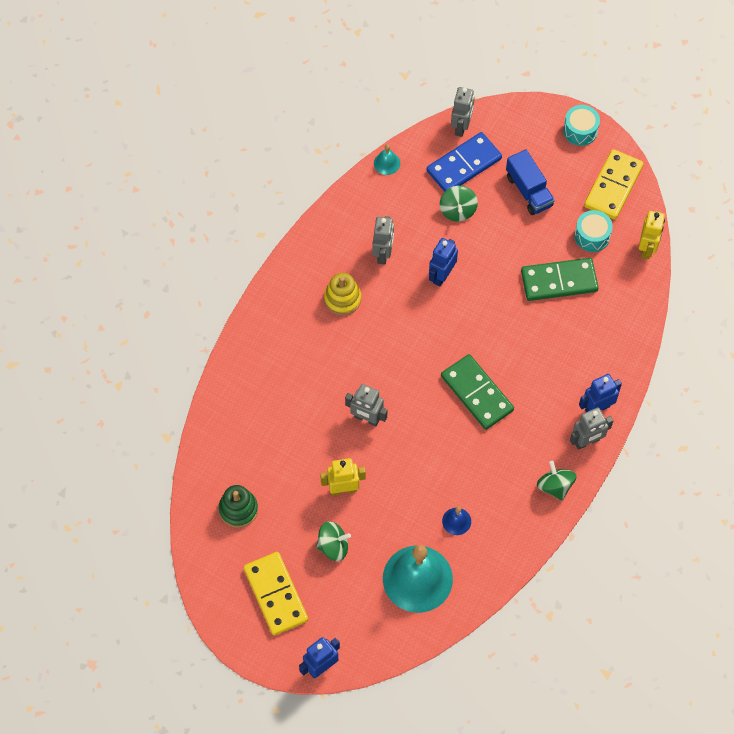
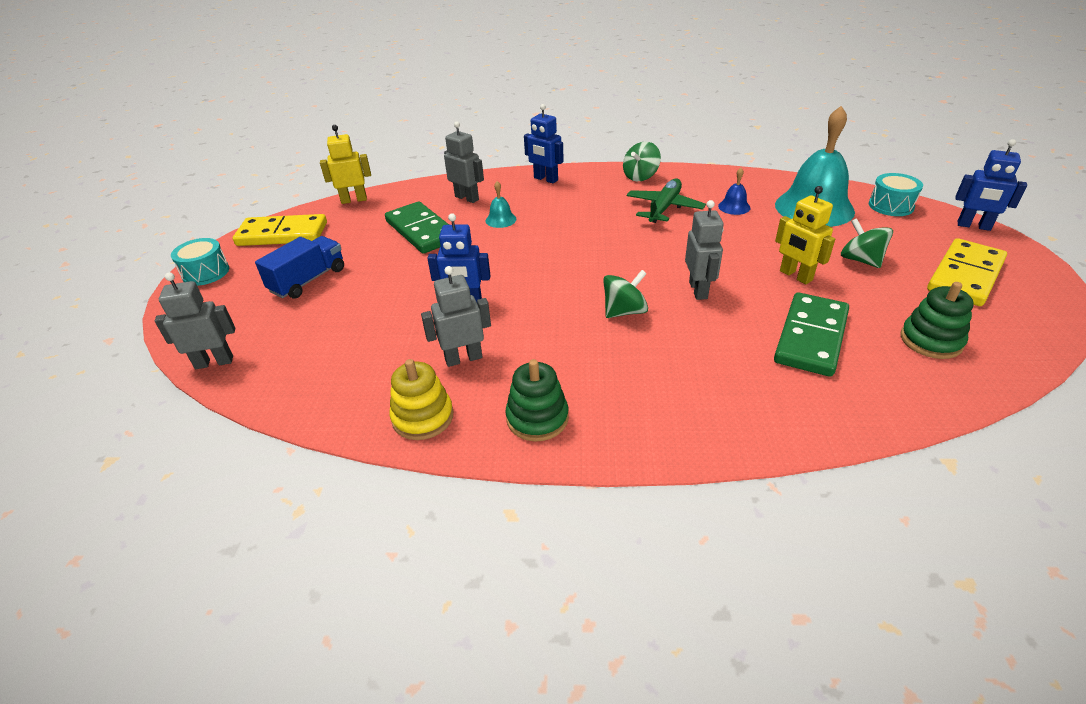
camera: 115 degrees left, 25 degrees down
(311, 270) = (537, 418): none -> green stacking toy
(342, 299) = (559, 368): yellow stacking toy -> yellow stacking toy (423, 417)
(387, 163) = (301, 411): turquoise bell -> turquoise bell (501, 220)
(457, 210) = (360, 321): green spinning top -> green spinning top (624, 311)
(464, 165) = (283, 339): blue domino -> none
(477, 393) = (592, 236): green domino -> green domino (810, 337)
(487, 468) = (664, 208): none -> green plane
(587, 441) = (582, 175): grey robot -> grey robot (467, 198)
(592, 236) = (354, 229): turquoise drum -> turquoise drum (891, 206)

